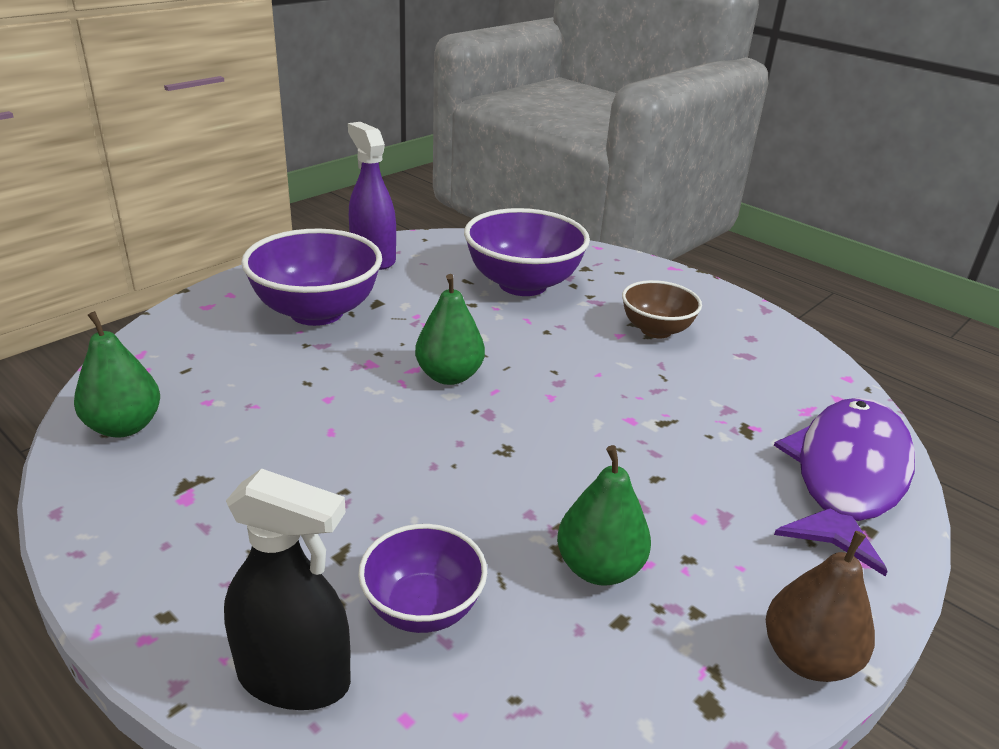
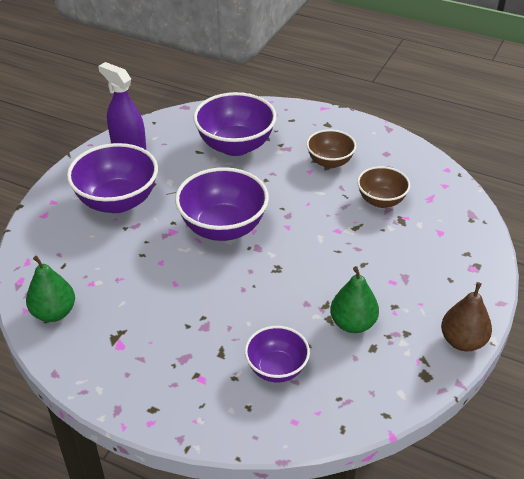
camera: 15 degrees left, 10 degrees up
(294, 678) = (233, 419): black spray bottle -> none
(449, 376) = (223, 228): green pear -> purple bowl
(720, 395) = (381, 201): none -> brown bowl
(847, 477) = (460, 236): purple fish -> none

